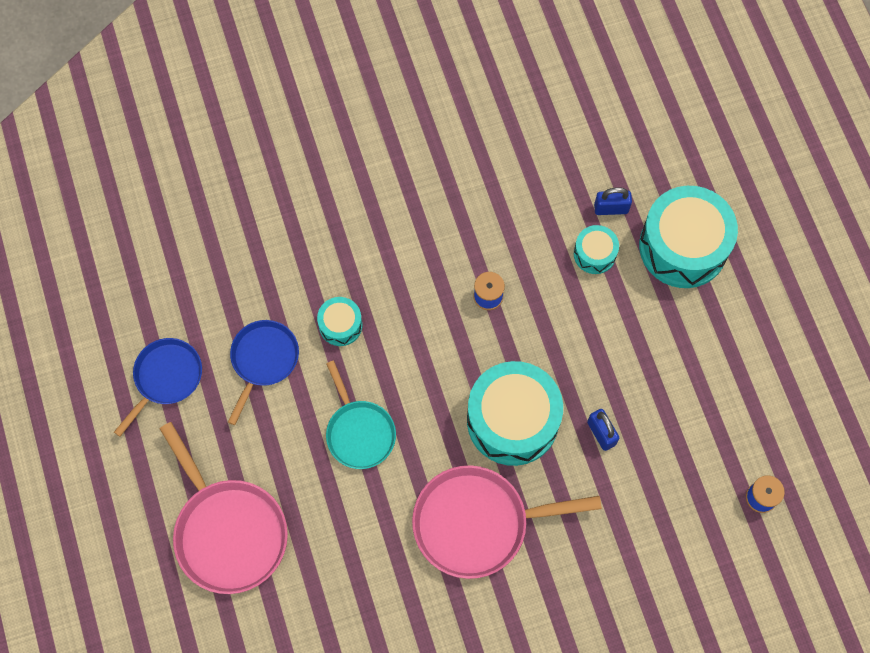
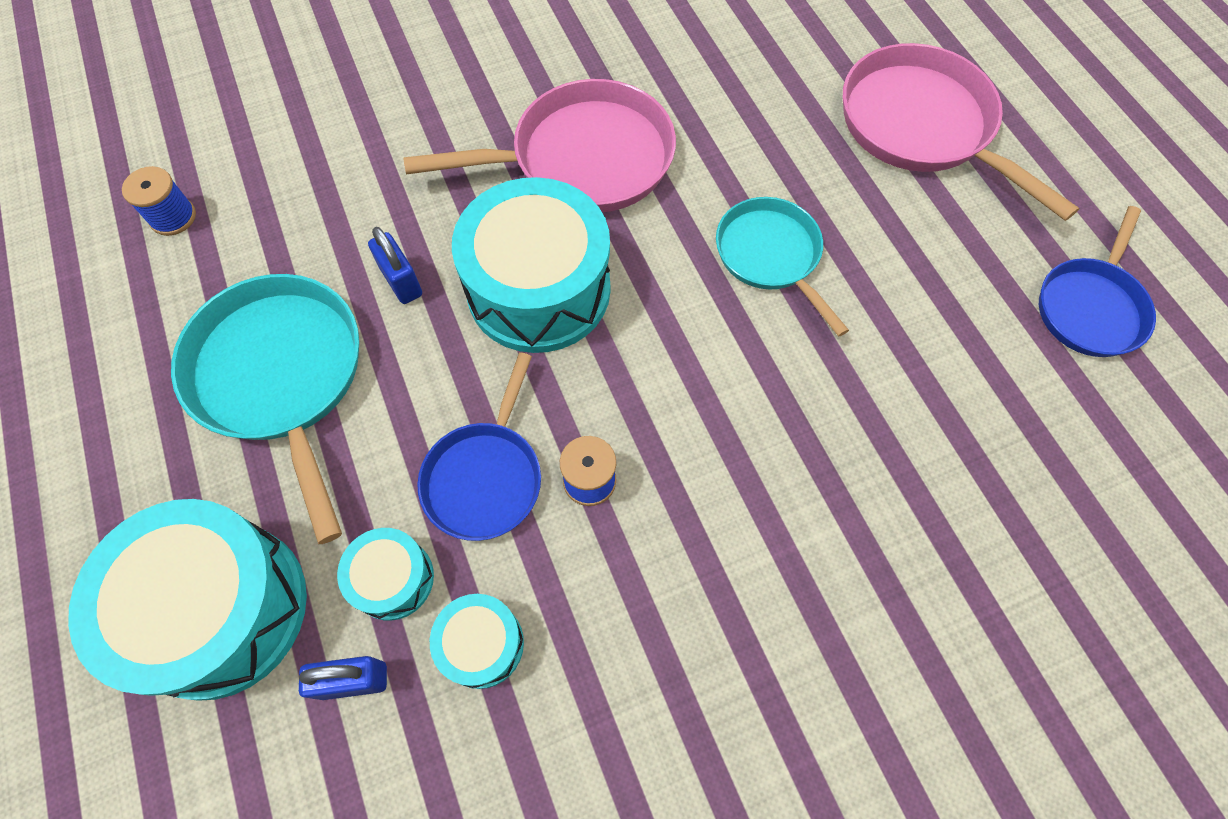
camera: 175 degrees right, 5 degrees down
(263, 360) = (947, 345): blue pan -> blue pan (485, 477)
(340, 325) = (837, 410): turquoise drum -> turquoise drum (481, 644)
(670, 373) = (281, 377): none -> turquoise pan

